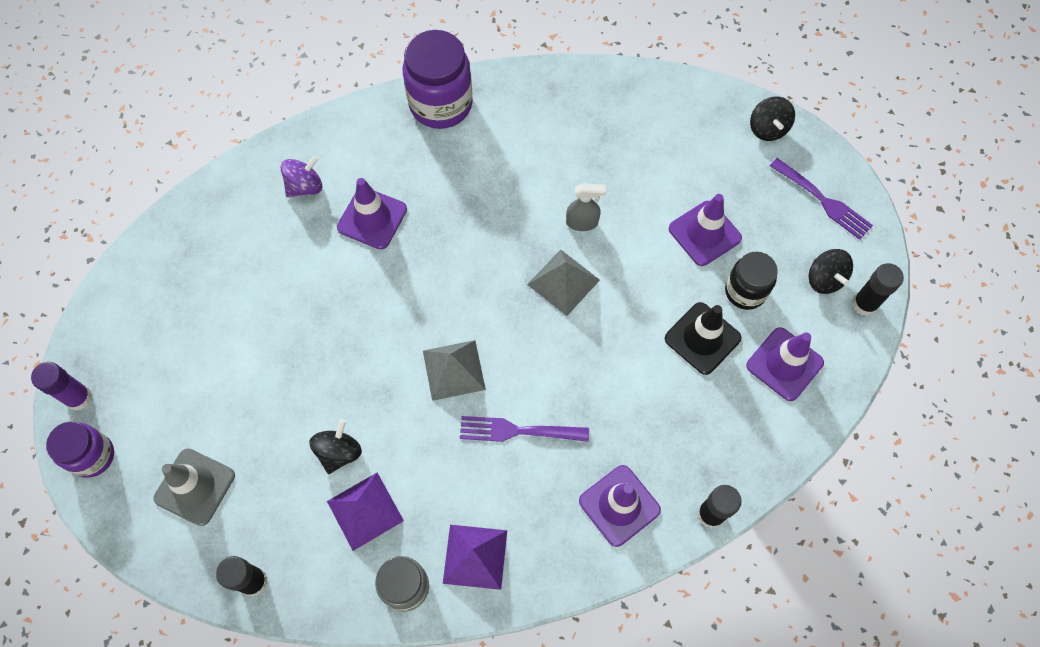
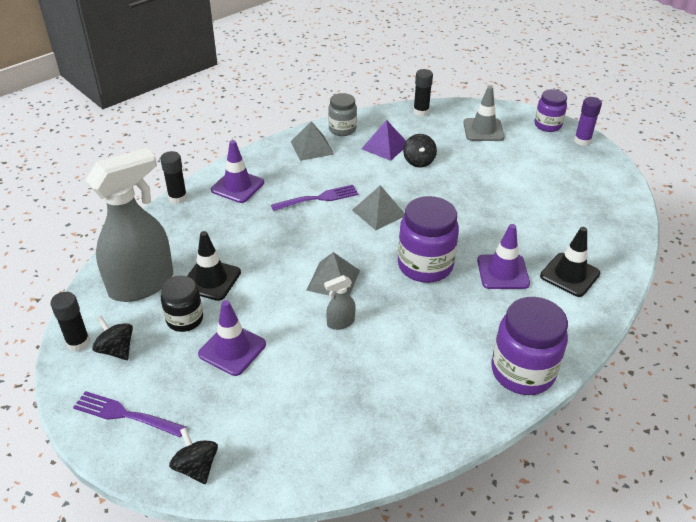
camera: 155 degrees right, 25 degrees down
(305, 186) = (569, 275): purple spinning top -> black traffic cone
(450, 261) = (425, 265): none -> purple jar
(475, 556) = (312, 147): purple pyramid -> grey pyramid
(784, 364) = (142, 284): purple traffic cone -> grey spray bottle

